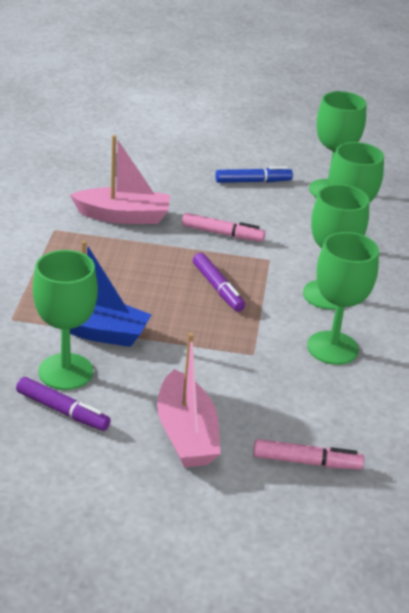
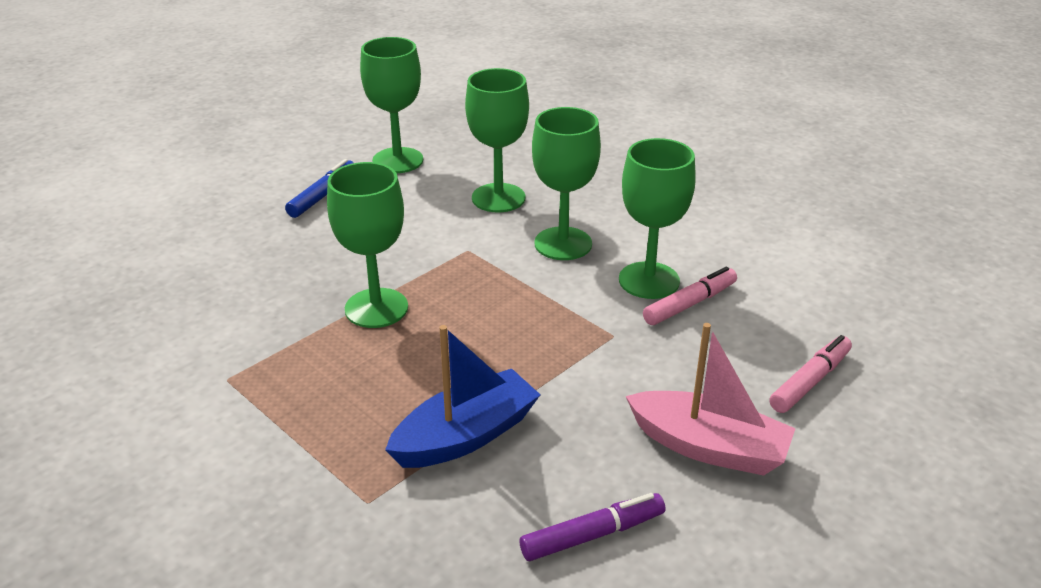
camera: 50 degrees left, 0 degrees up
(65, 371) = (520, 498): green goblet -> green goblet (376, 308)
(123, 216) = (270, 311): pink boat -> none
(218, 288) = (481, 306): purple marker -> none
(222, 234) = (390, 258): pink marker -> pink marker (690, 304)

